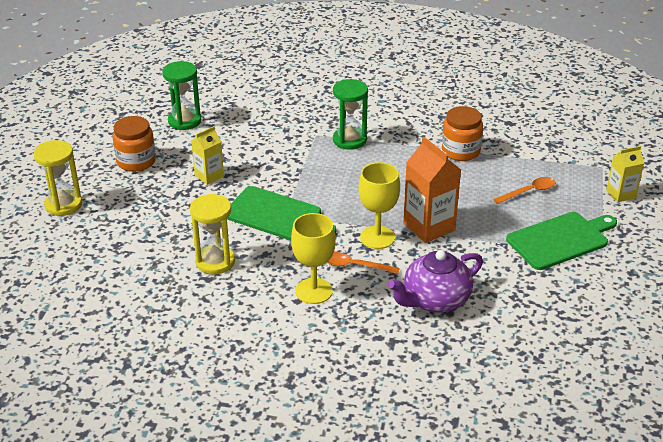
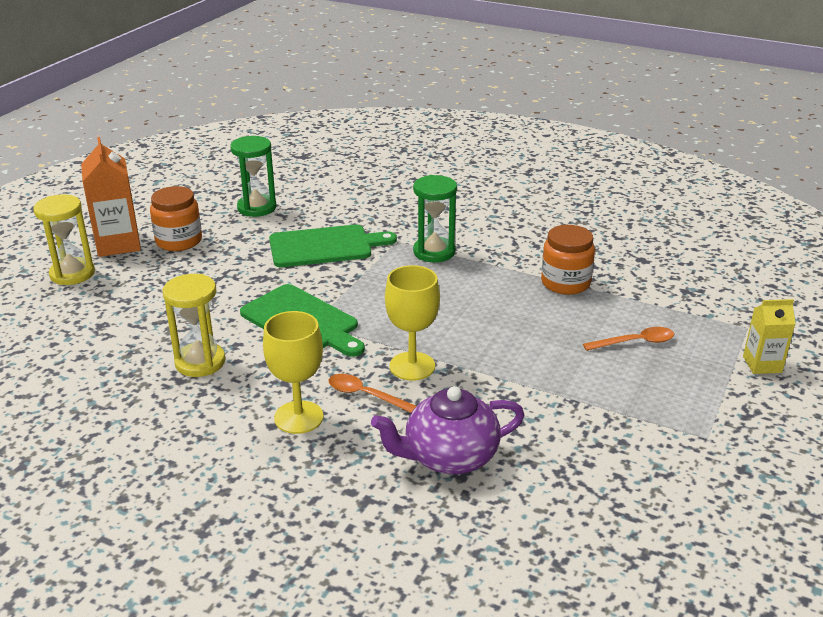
camera: 15 degrees right, 5 degrees down
(209, 176) = (250, 267): yellow carton -> none
(429, 227) = (484, 364): orange carton -> orange carton (118, 244)
(560, 240) = (654, 408): green cutting board -> green cutting board (325, 246)

